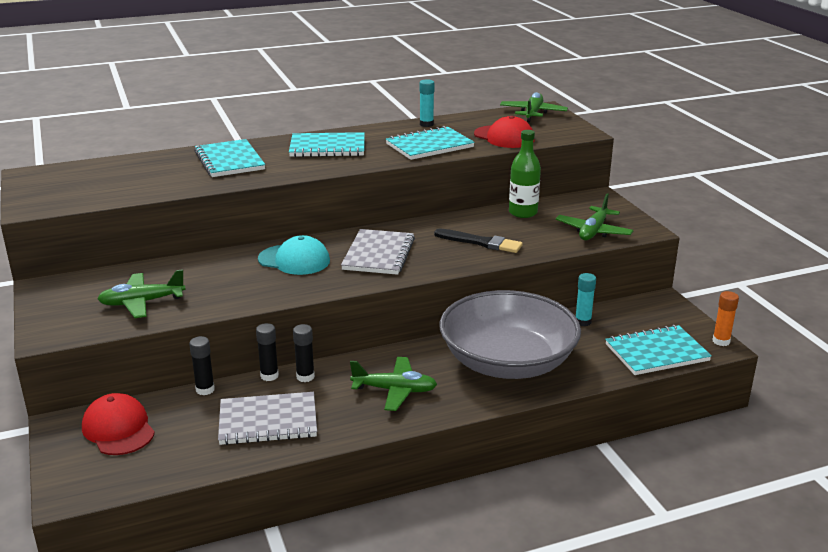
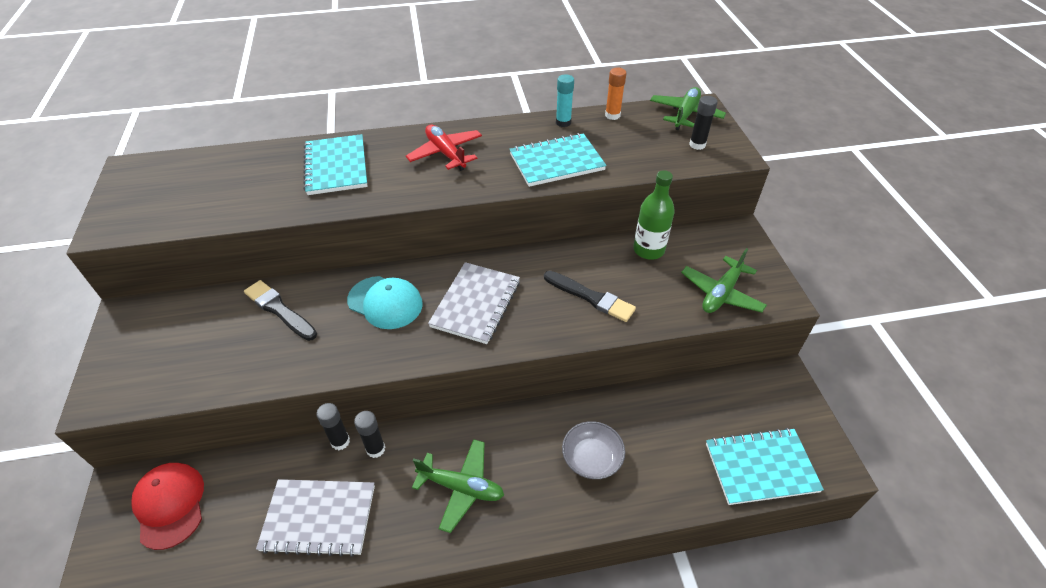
camera: 10 degrees right, 20 degrees up
(142, 302) = (210, 355): green plane -> none
(195, 272) = (279, 310): none -> black brush
(205, 390) = (271, 454): black glue stick -> black glue stick (697, 145)
(327, 147) = (446, 153): turquoise notebook -> red plane
(504, 137) = (643, 154): red cap -> none
(507, 362) = (592, 458): grey bowl -> grey bowl, size x0.41
(583, 322) = (688, 400): turquoise glue stick -> none
(721, 341) = (838, 458): orange glue stick -> orange glue stick (612, 115)

